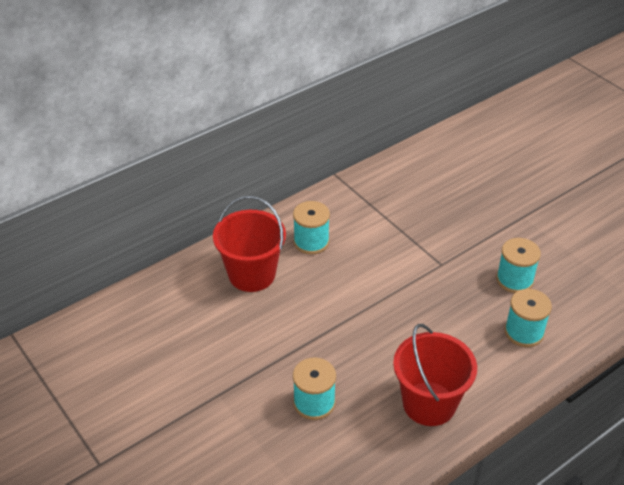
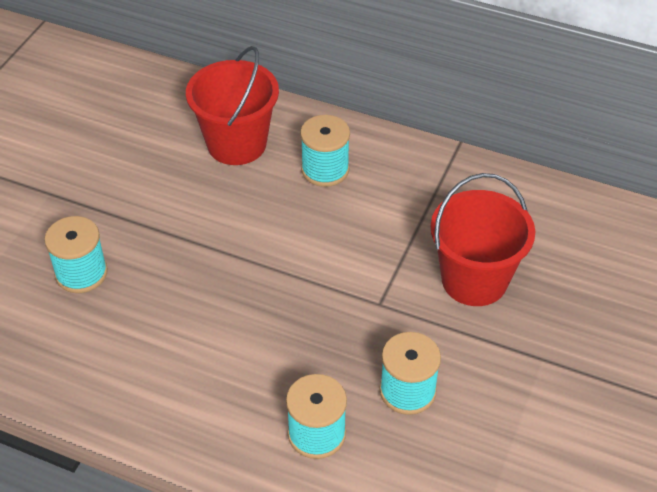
camera: 60 degrees right, 5 degrees up
(429, 403) = (137, 377): red bucket -> red bucket (474, 280)

